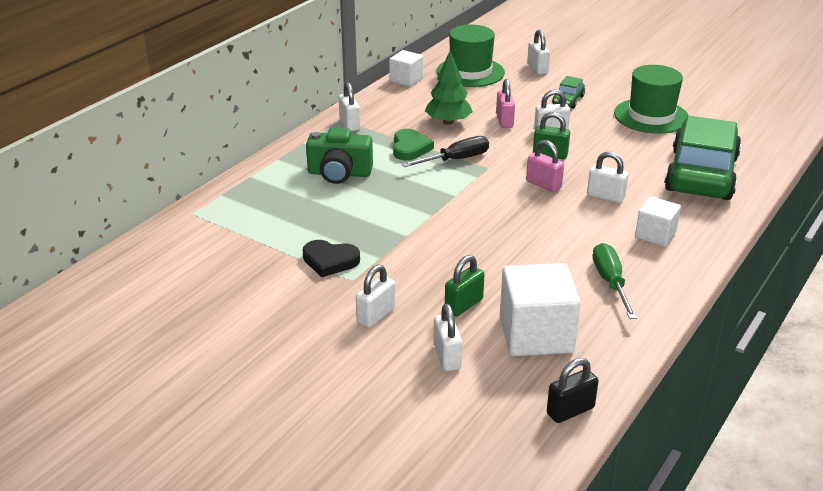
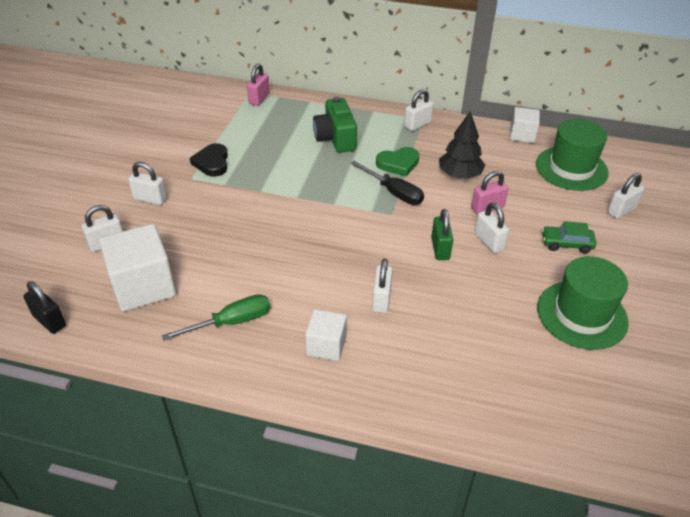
camera: 70 degrees right, 10 degrees up
(448, 122) = (459, 175): green tree -> black tree
(464, 305) = (174, 239): green padlock -> none
(543, 184) = (380, 253): pink padlock -> pink padlock (259, 99)
(701, 174) = (472, 372): green car -> none

